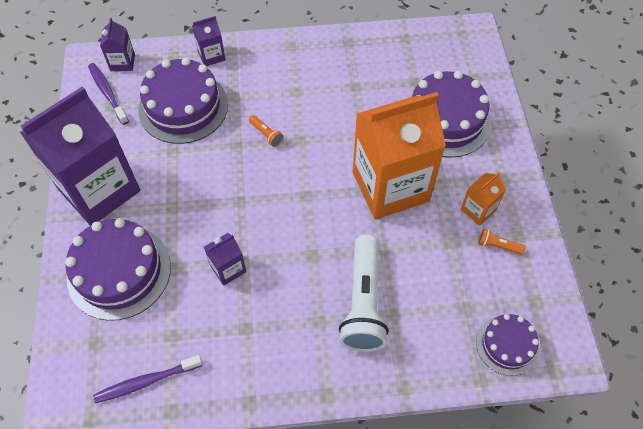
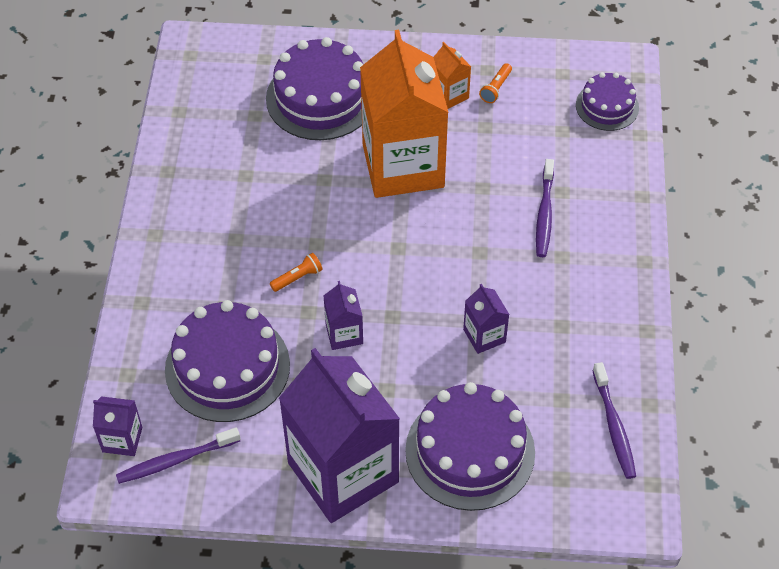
camera: 80 degrees left, 5 degrees down
(211, 56) = (144, 327): purple carton -> purple carton (344, 334)
(363, 302) = (544, 214): white flashlight -> purple toothbrush

